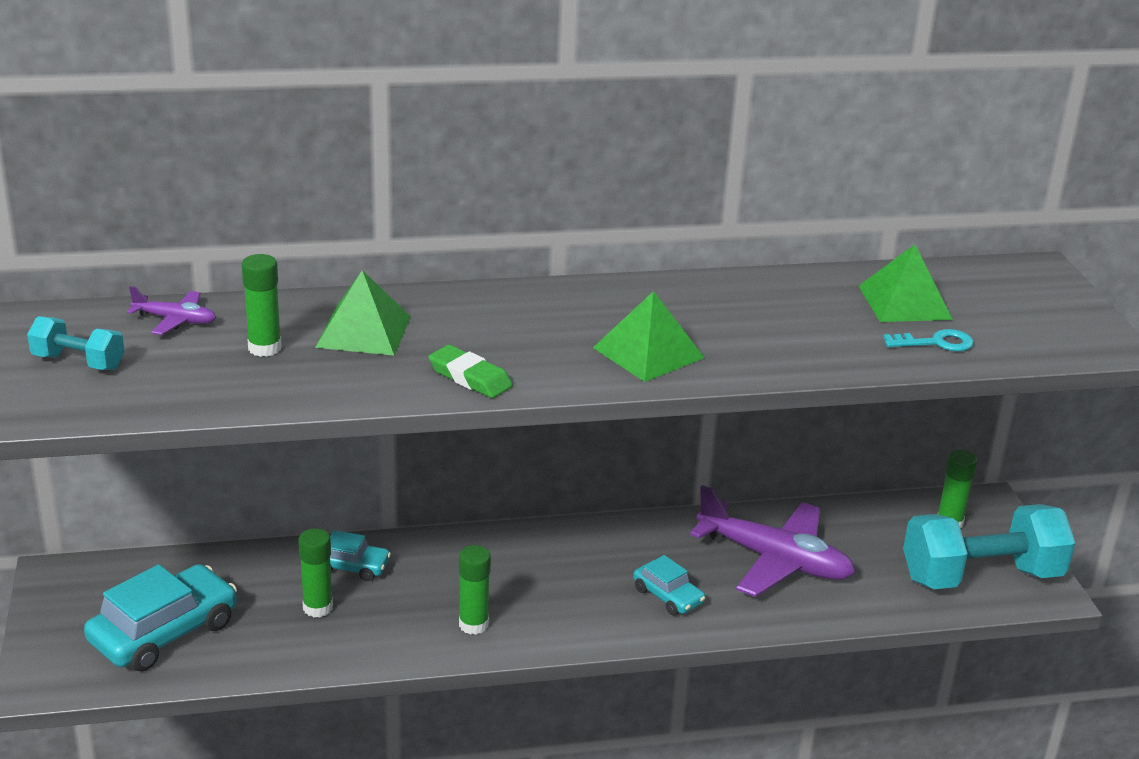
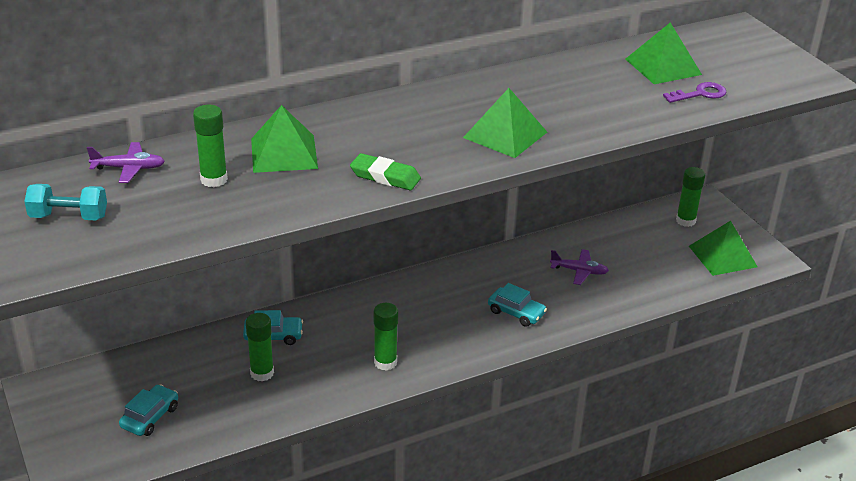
camera: 15 degrees left, 5 degrees up
(164, 632) = (150, 417): turquoise car -> turquoise car, size x0.54
(774, 560) = (579, 271): purple plane -> purple plane, size x0.47
(936, 343) = (700, 94): turquoise key -> purple key
(981, 577) = (723, 256): turquoise dumbbell -> green pyramid

